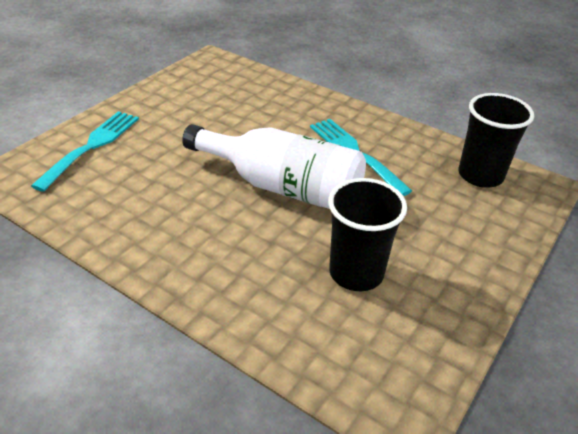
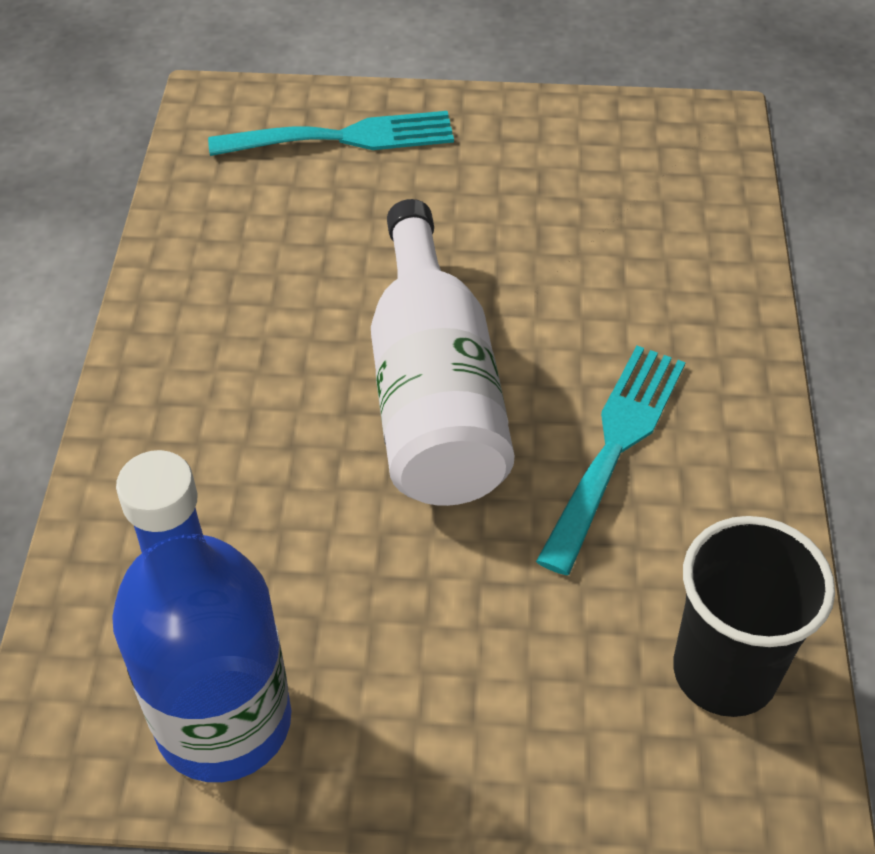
camera: 60 degrees right, 10 degrees up
(356, 273) = (297, 582): black cup -> none
(421, 331) = (224, 722): none -> blue bottle

